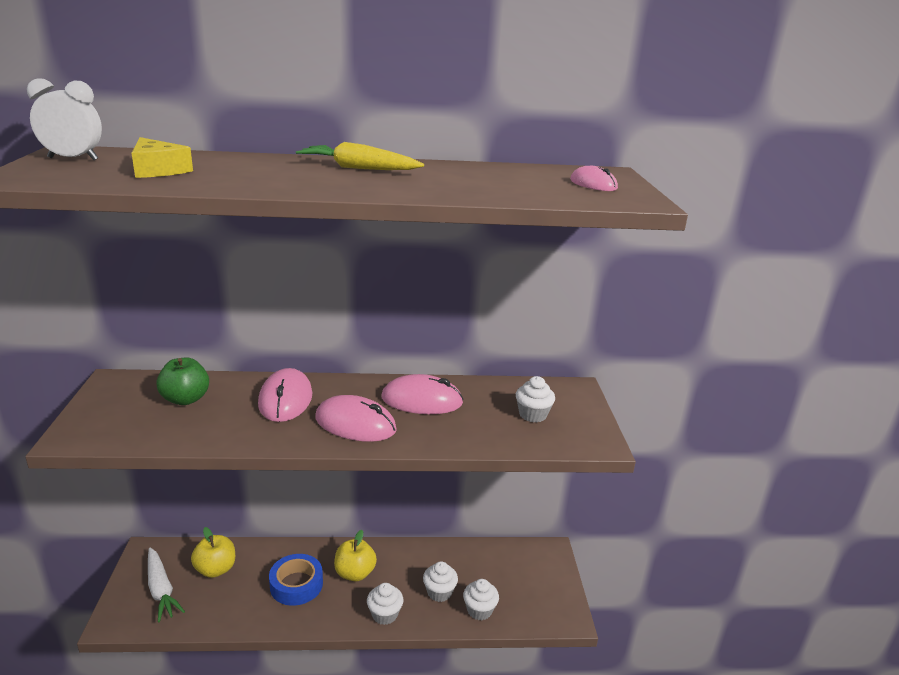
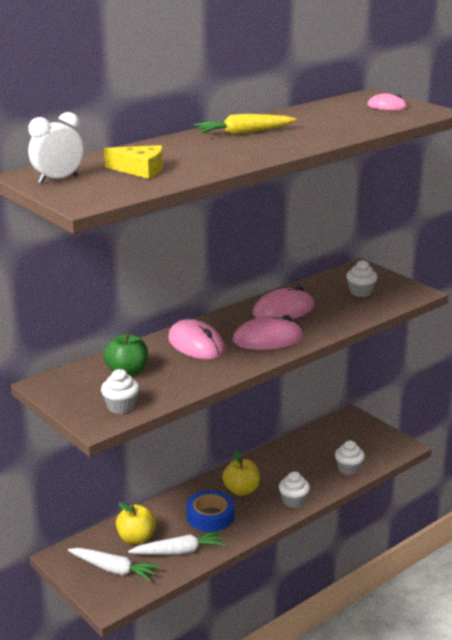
camera: 35 degrees left, 0 degrees up
(227, 605) = (179, 551): none -> white carrot
(439, 592) = (311, 472): white cupcake -> white cupcake (121, 406)

